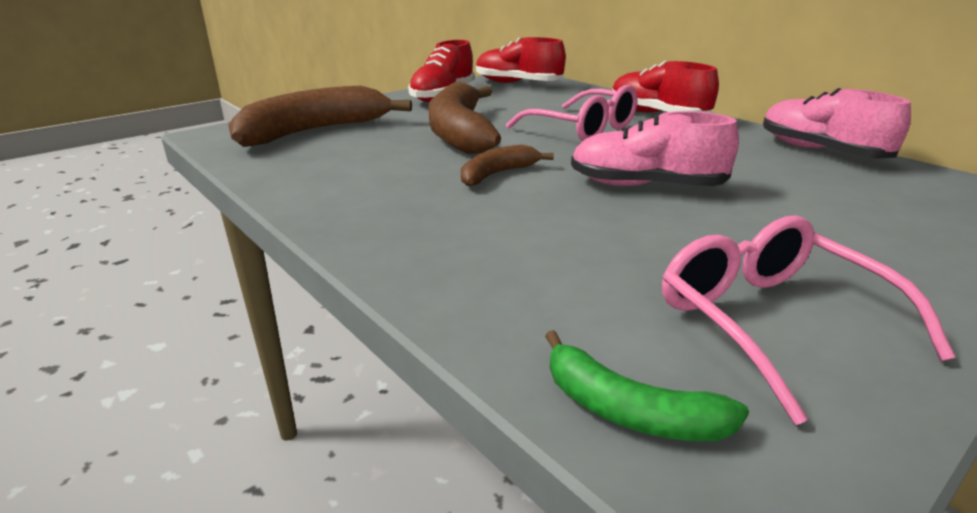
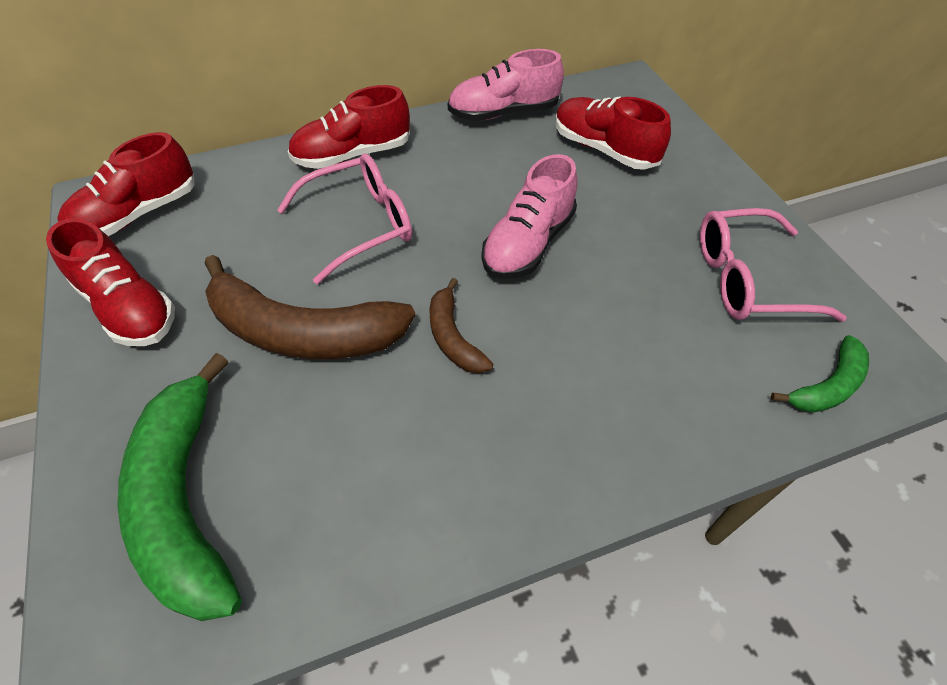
camera: 70 degrees left, 25 degrees up
(314, 132) = (186, 500): brown banana -> green banana
(862, 203) = (604, 149): none -> red shoe

